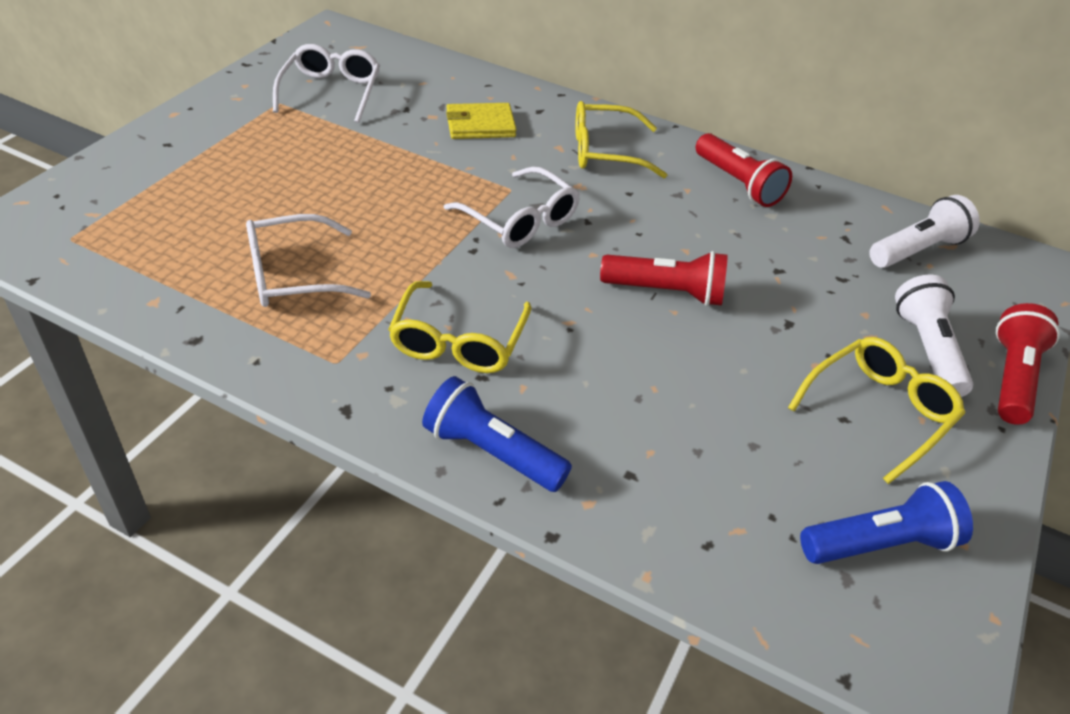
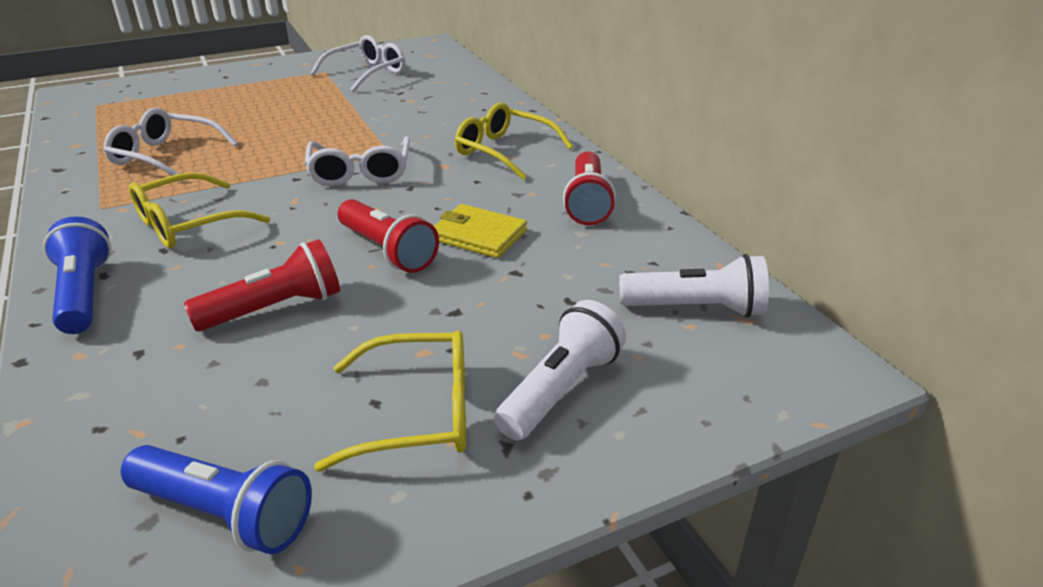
camera: 40 degrees right, 10 degrees down
(480, 125) = (435, 112): yellow wallet -> yellow wallet (478, 235)
(1012, 378) = (620, 457): red flashlight -> red flashlight (275, 308)

